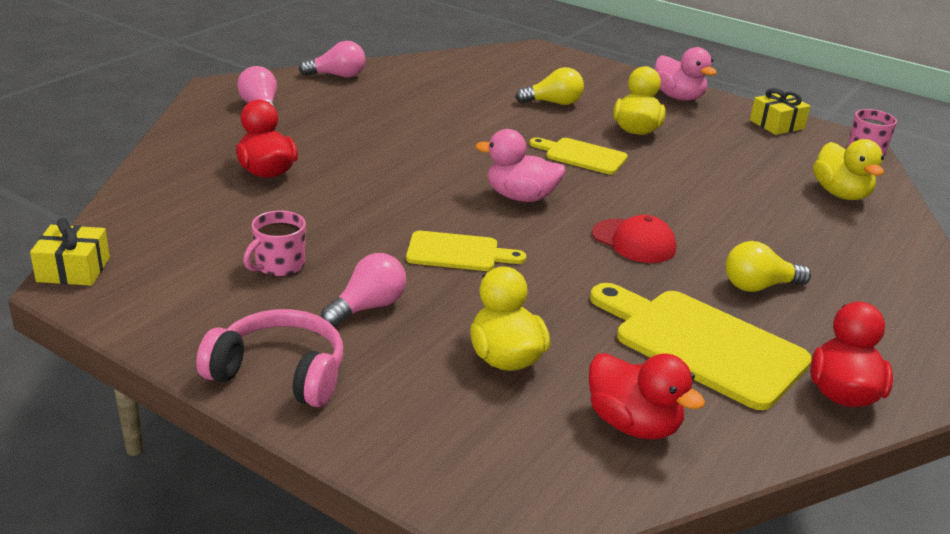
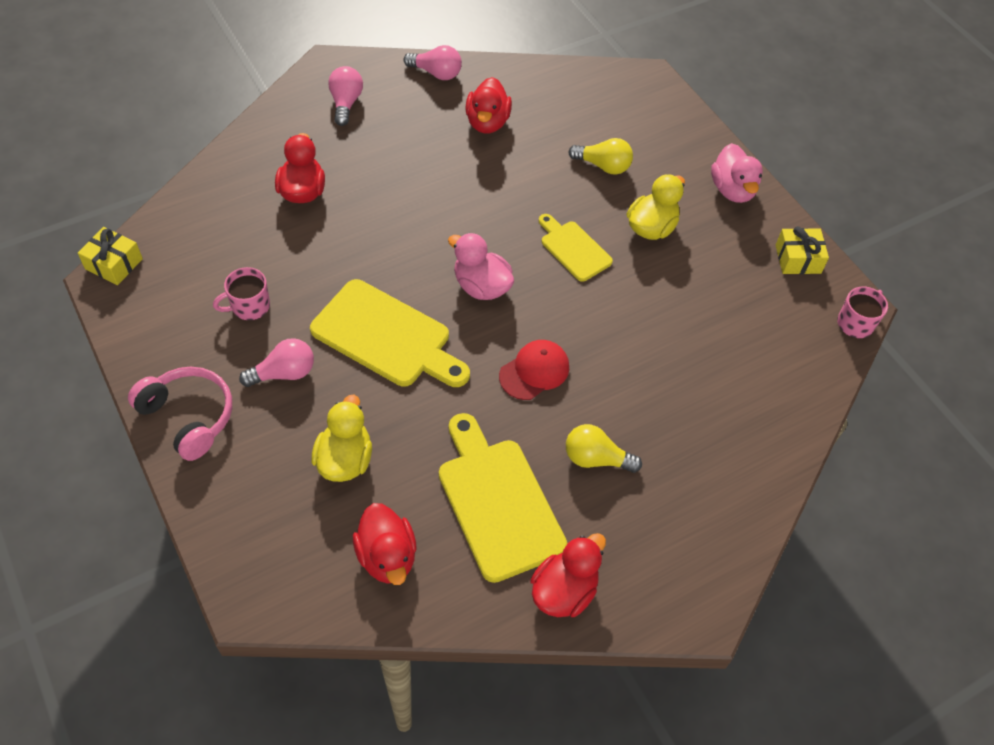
camera: 25 degrees right, 25 degrees up
(418, 96) = (487, 122): none -> red duck
(458, 253) = (386, 337): yellow cutting board -> yellow cutting board, size x1.73
(634, 241) = (534, 371): red cap -> red cap turned 105 degrees counterclockwise
(841, 194) = (772, 374): yellow duck -> none

